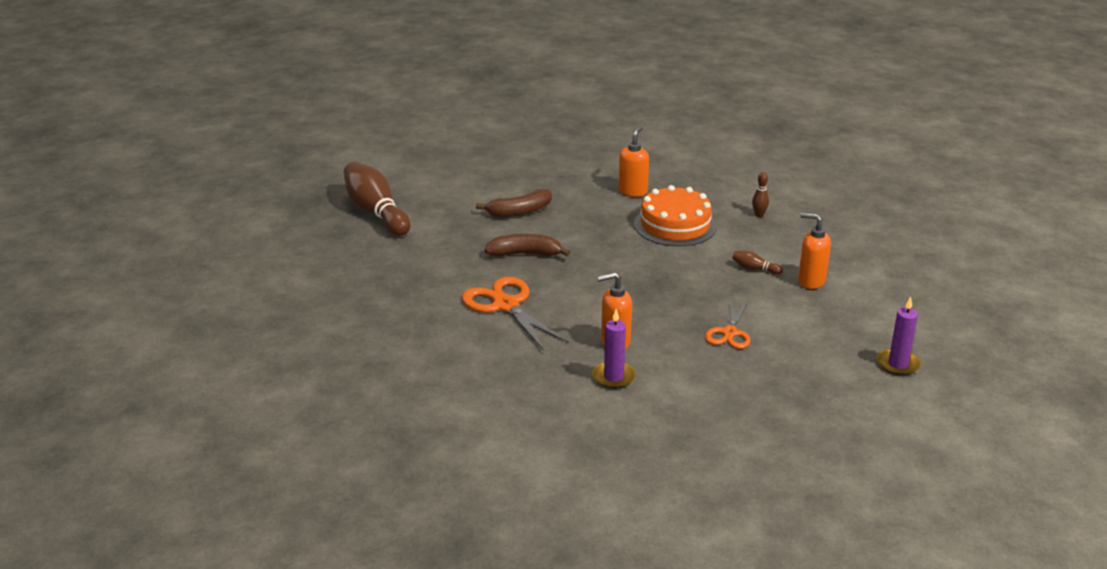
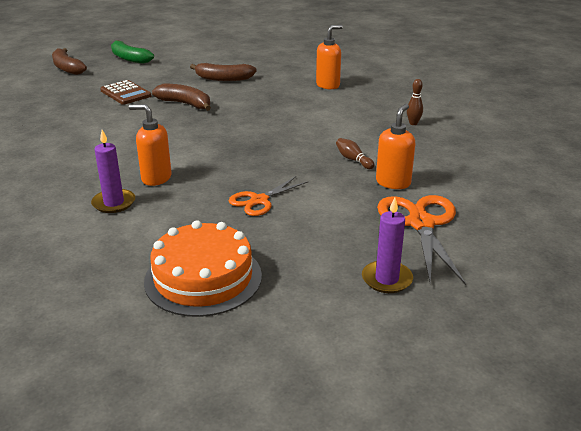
camera: 30 degrees right, 0 degrees up
(324, 245) = (67, 68): none -> brown banana
(376, 212) = (129, 58): brown bowling pin -> green banana
(443, 259) = (125, 93): none -> brown calculator
(505, 305) = (118, 131): orange scissors -> orange scissors (420, 224)
(675, 225) = (329, 113): orange cake -> orange cake (203, 278)
(811, 281) = (393, 183): orange soap dispenser -> orange soap dispenser turned 60 degrees clockwise

